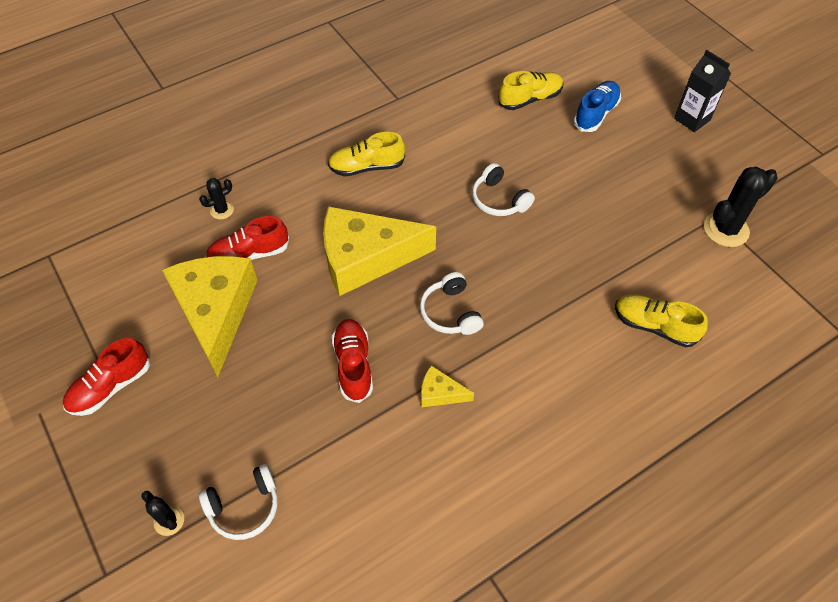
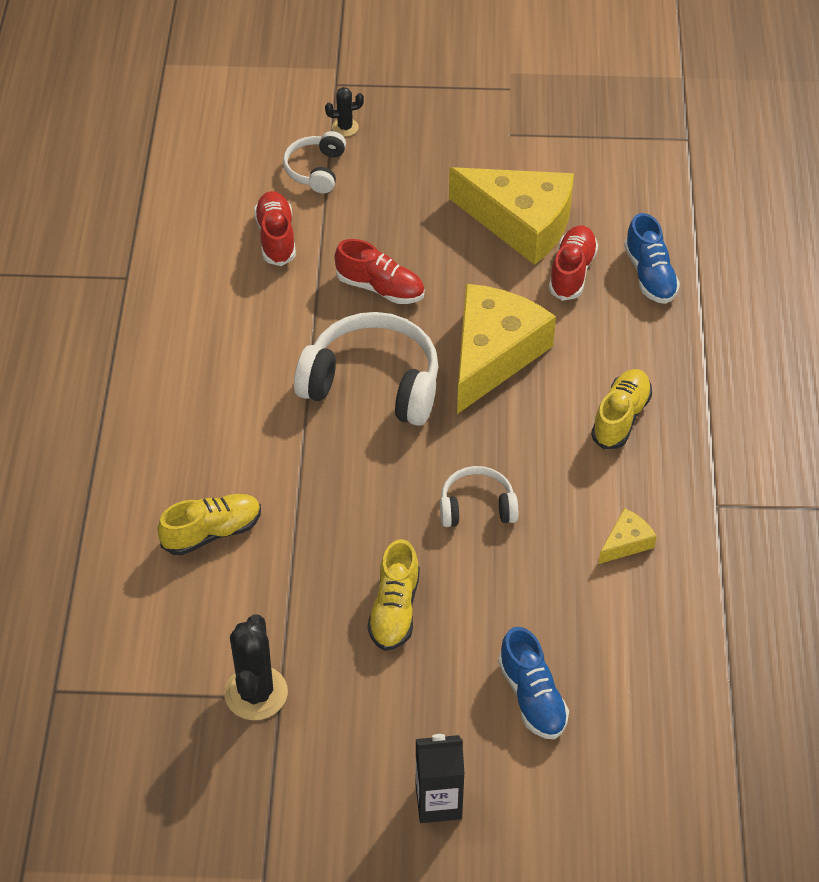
camera: 125 degrees right, 5 degrees down
(111, 387) = (498, 134): red shoe -> red shoe (276, 237)
(222, 210) = (650, 275): black cactus -> blue shoe
(440, 393) = (298, 330): yellow cheese -> yellow cheese (626, 542)
(450, 312) = (372, 384): white headphones -> white headphones, size x1.86
(530, 99) = (613, 642): yellow shoe -> yellow shoe (394, 609)

